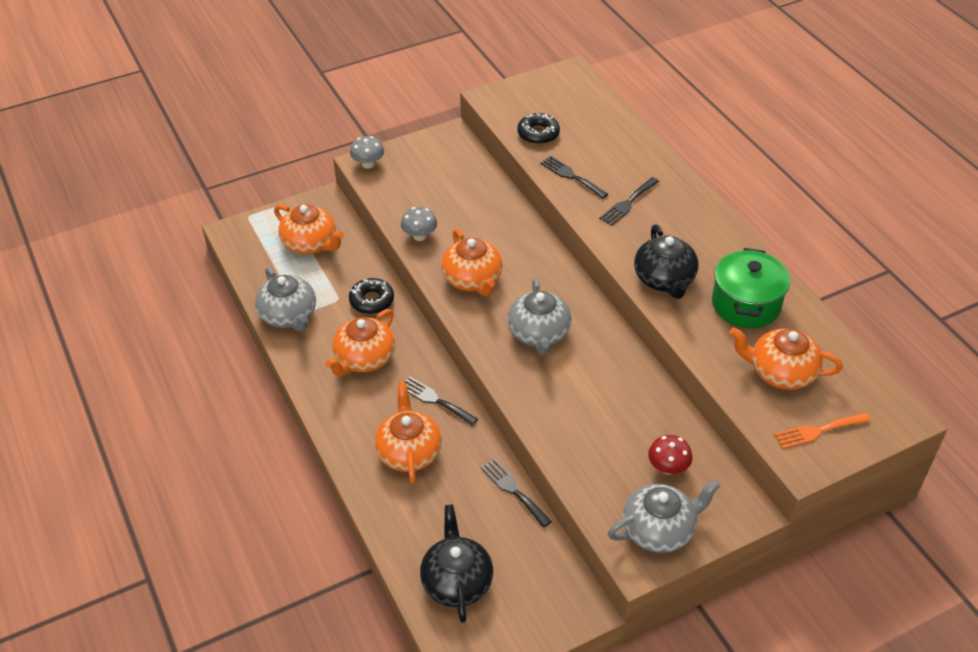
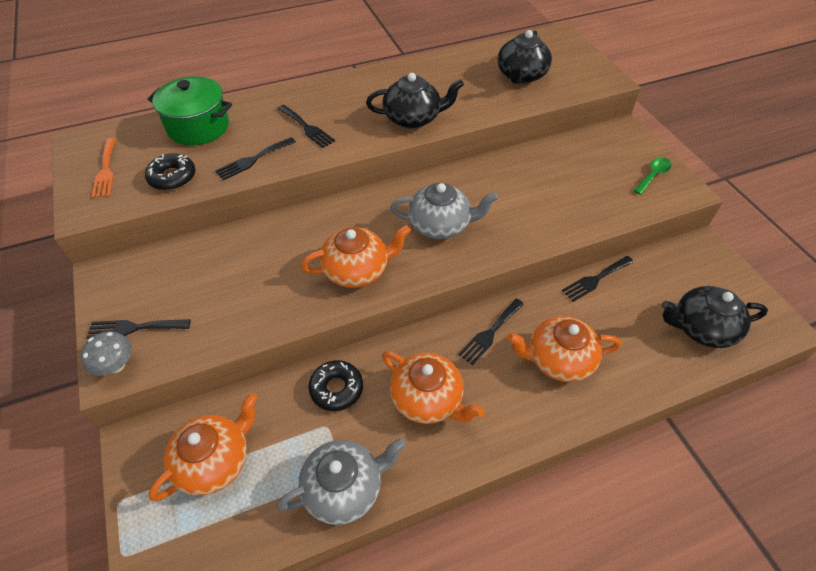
camera: 85 degrees left, 5 degrees up
(401, 164) = (134, 328): none -> black fork
(419, 236) = (274, 314): grey mushroom -> none
(659, 530) = (653, 175): grey teapot -> green spoon
(668, 467) = (591, 163): red mushroom -> none
(746, 304) = (447, 81): green pot -> green pot (198, 127)
(780, 372) = (521, 76): orange teapot -> black teapot
(817, 431) = (577, 69): orange fork -> orange fork (106, 170)

